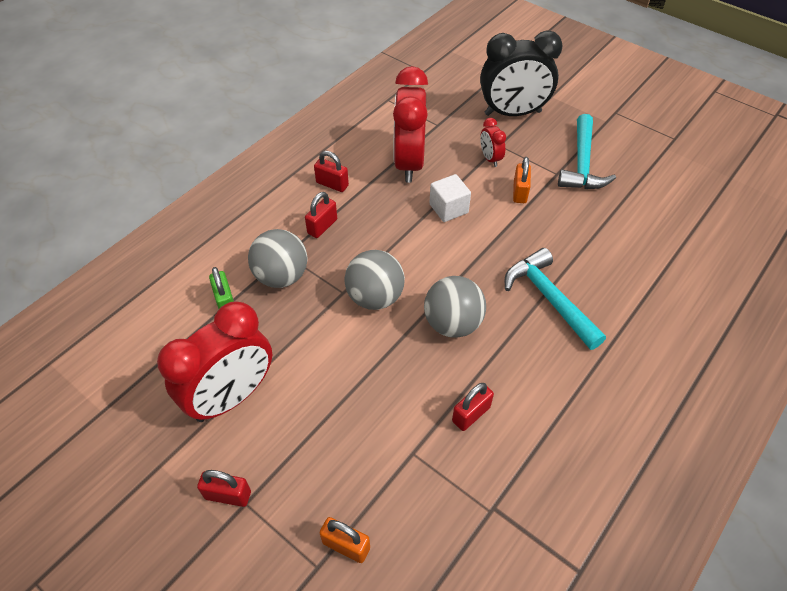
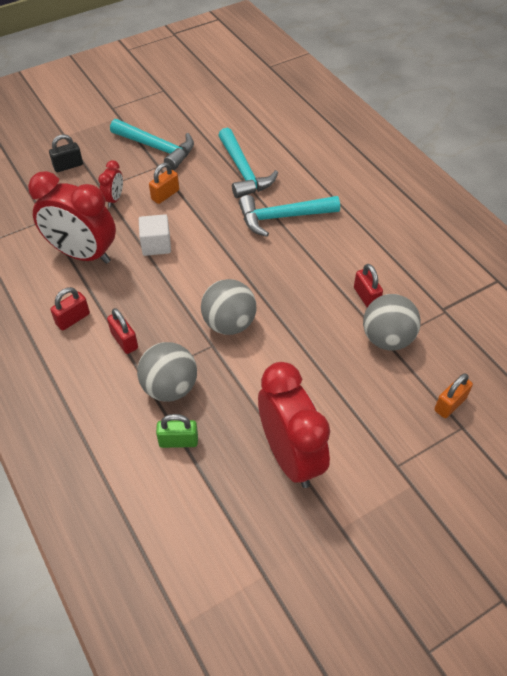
camera: 70 degrees left, 0 degrees up
(228, 495) = (386, 477): red padlock -> none
(452, 324) = (280, 281): grey ball -> grey ball (387, 339)
(490, 158) = (114, 199): red clock -> red clock turned 75 degrees counterclockwise
(512, 113) = (68, 166): black clock -> black padlock
(519, 192) = (165, 195): orange padlock -> orange padlock turned 75 degrees counterclockwise
(597, 243) = (243, 171): none -> turquoise hammer

